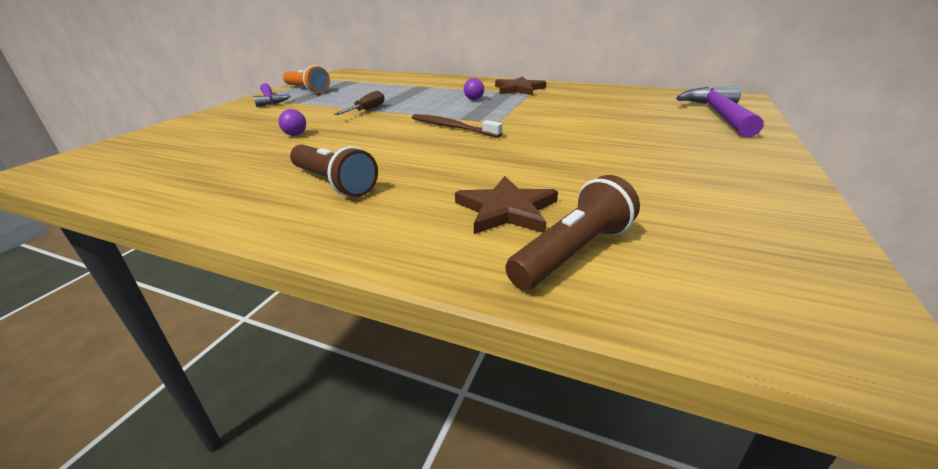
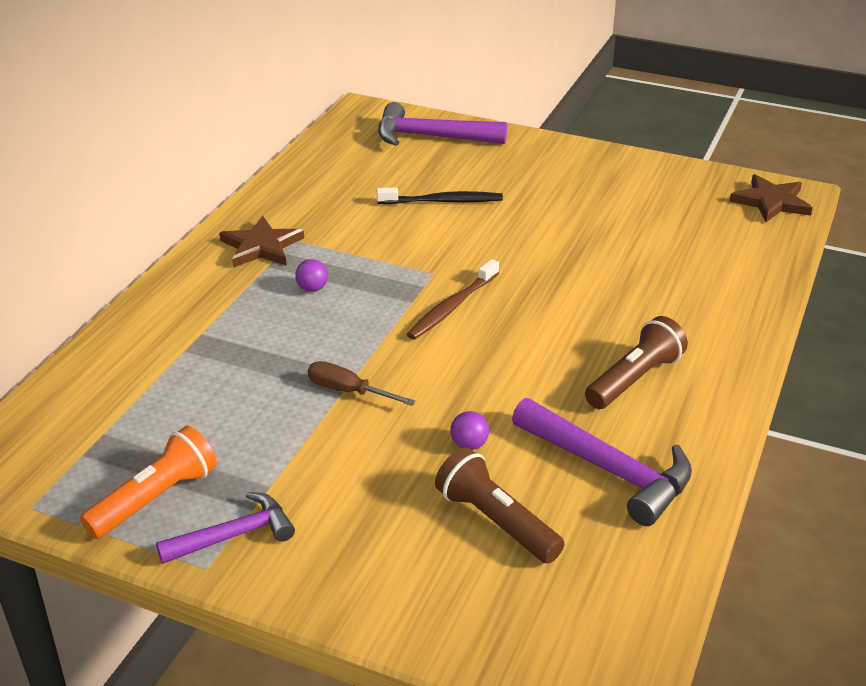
camera: 90 degrees left, 5 degrees up
(229, 171) = (609, 470): none -> purple hammer
(506, 210) = (676, 278): brown star -> brown star (771, 202)
(573, 252) = (732, 256): brown flashlight -> brown flashlight (496, 521)
(607, 121) = (443, 201): none -> black toothbrush

